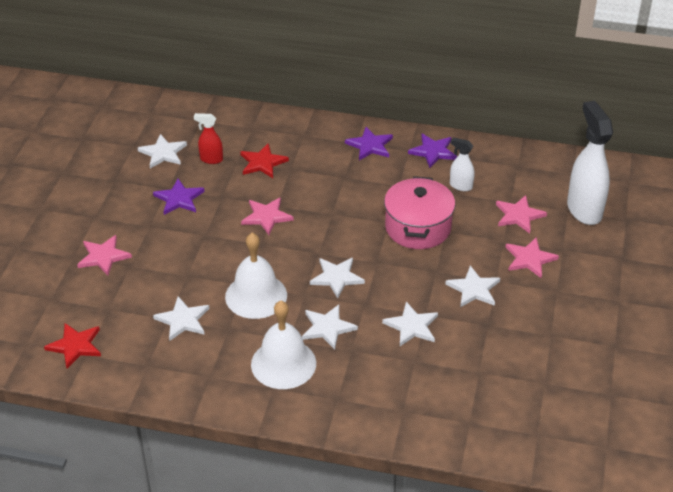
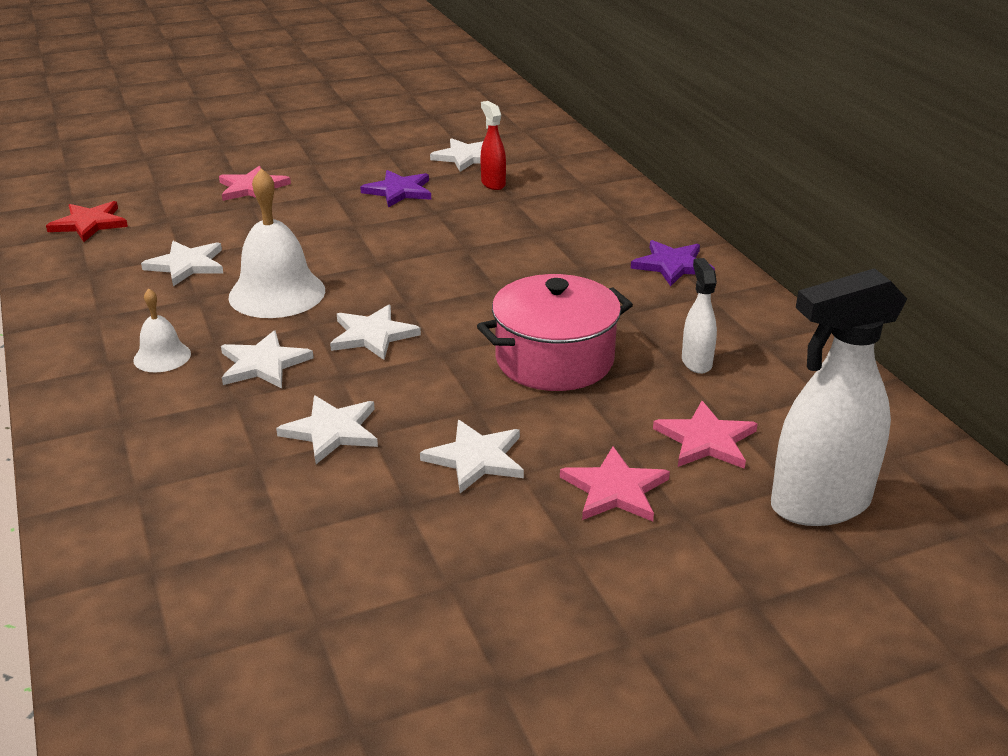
camera: 55 degrees right, 10 degrees down
(262, 163) = (531, 212): red star -> none
(266, 217) = (434, 249): pink star -> none
(283, 363) = (162, 356): white bell -> white bell, size x0.53
(433, 152) = (736, 314): purple star -> none
(584, 210) = (819, 504): white spray bottle -> white spray bottle turned 150 degrees counterclockwise

